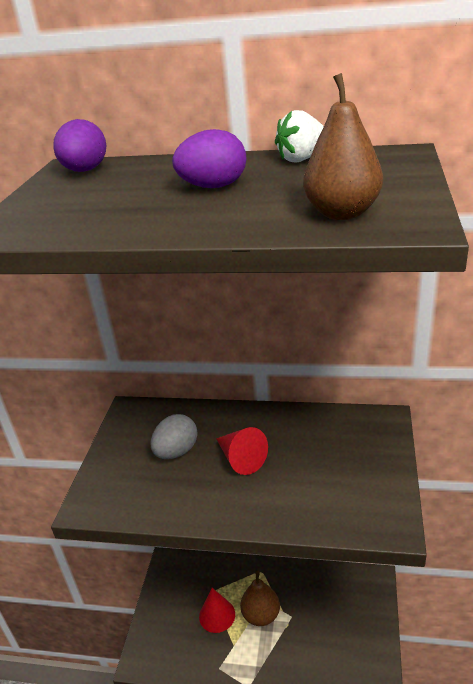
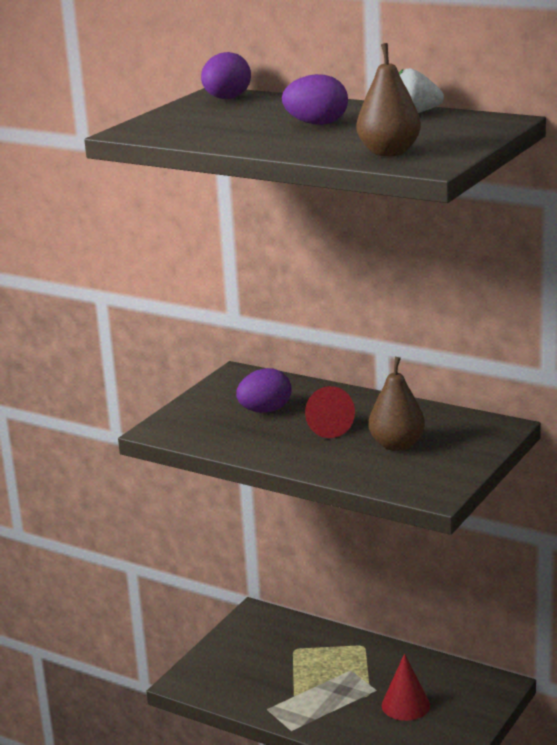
camera: 20 degrees right, 10 degrees down
(176, 452) = (265, 411): grey egg -> purple egg
(217, 615) = (289, 668): red cone -> red cone (405, 705)
(261, 615) = (340, 680): brown pear -> brown pear (397, 445)

